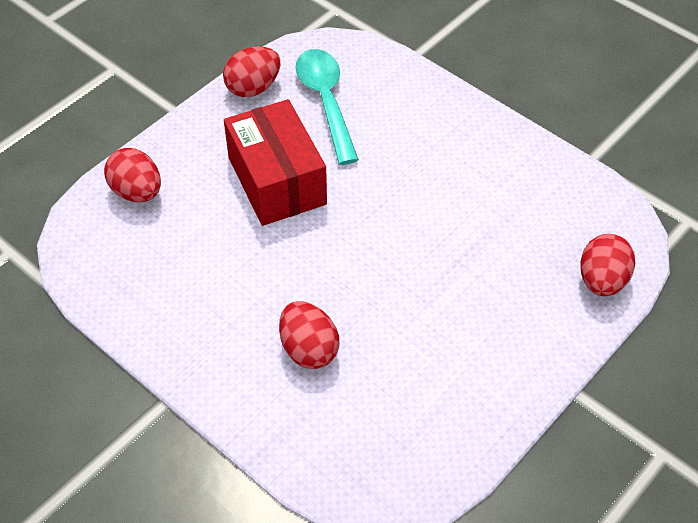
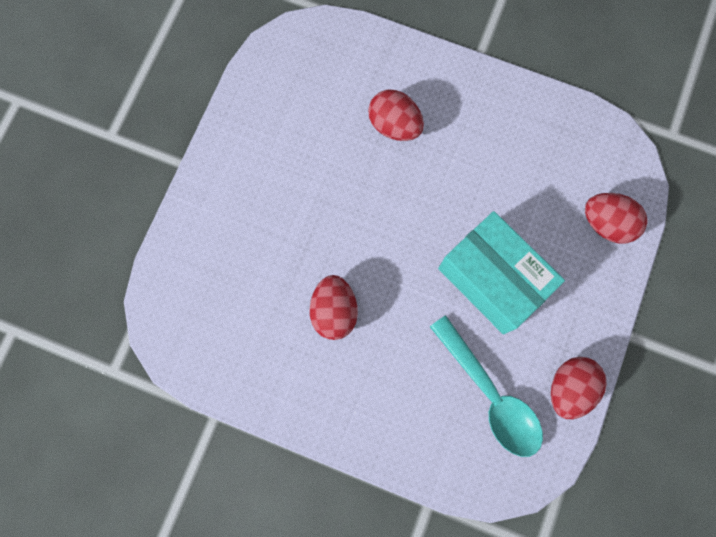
camera: 160 degrees right, 25 degrees up
(277, 181) = (492, 279): red box -> turquoise box
(602, 281) = (179, 270): red egg -> red egg (334, 311)

